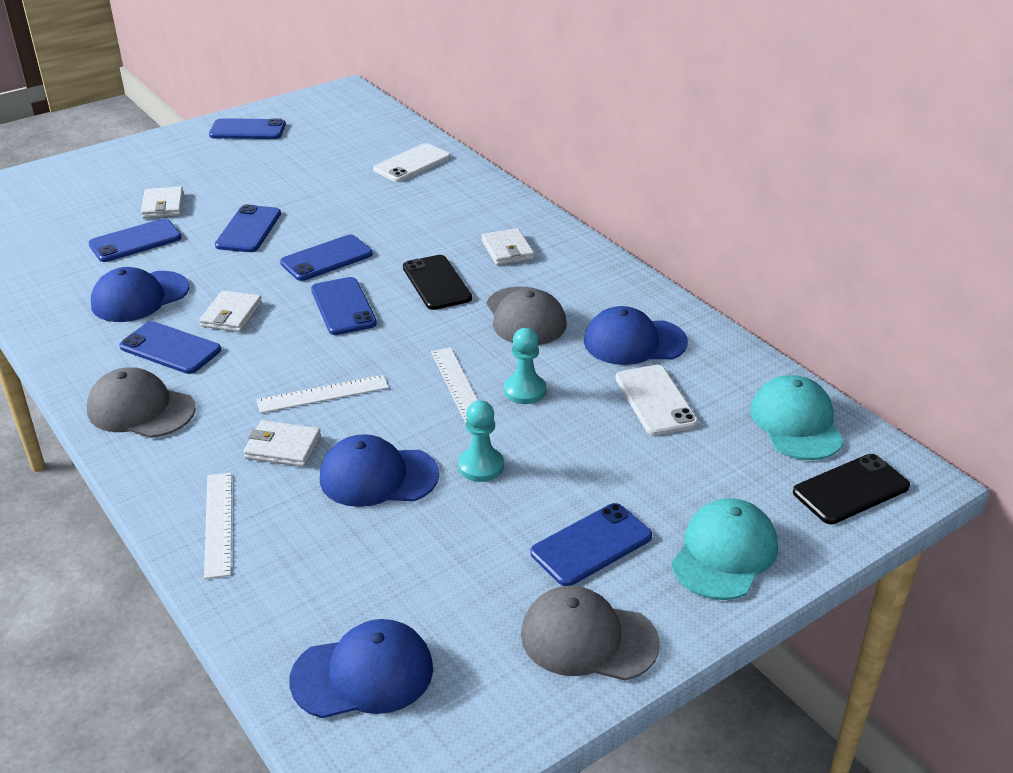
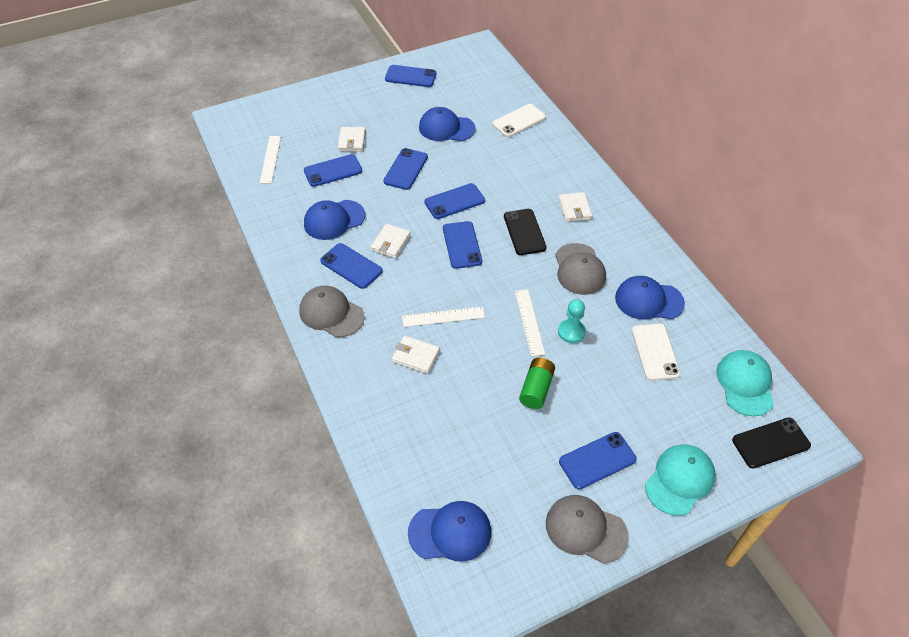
camera: 10 degrees right, 15 degrees up
(218, 523) = (373, 409): white ruler -> white ruler (270, 159)
(378, 476) = (472, 387): blue cap -> blue cap (446, 128)
(481, 466) = (536, 389): turquoise pawn -> green battery

